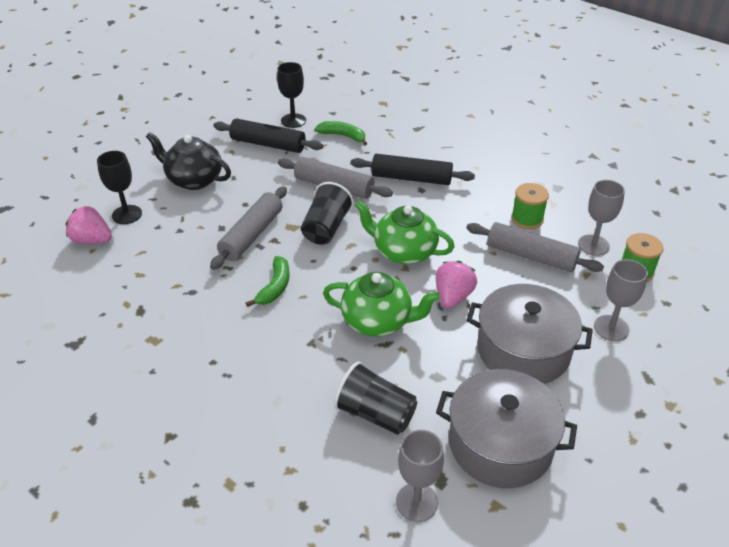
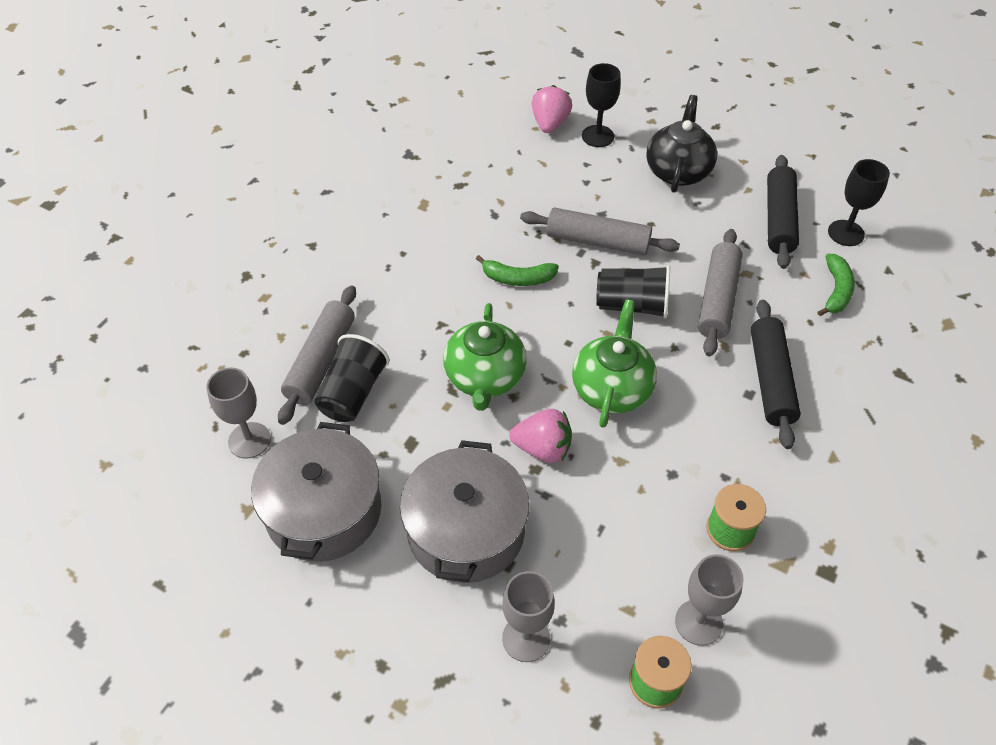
camera: 80 degrees right, 10 degrees up
(531, 256) = (647, 536): grey rolling pin -> grey rolling pin (321, 361)

